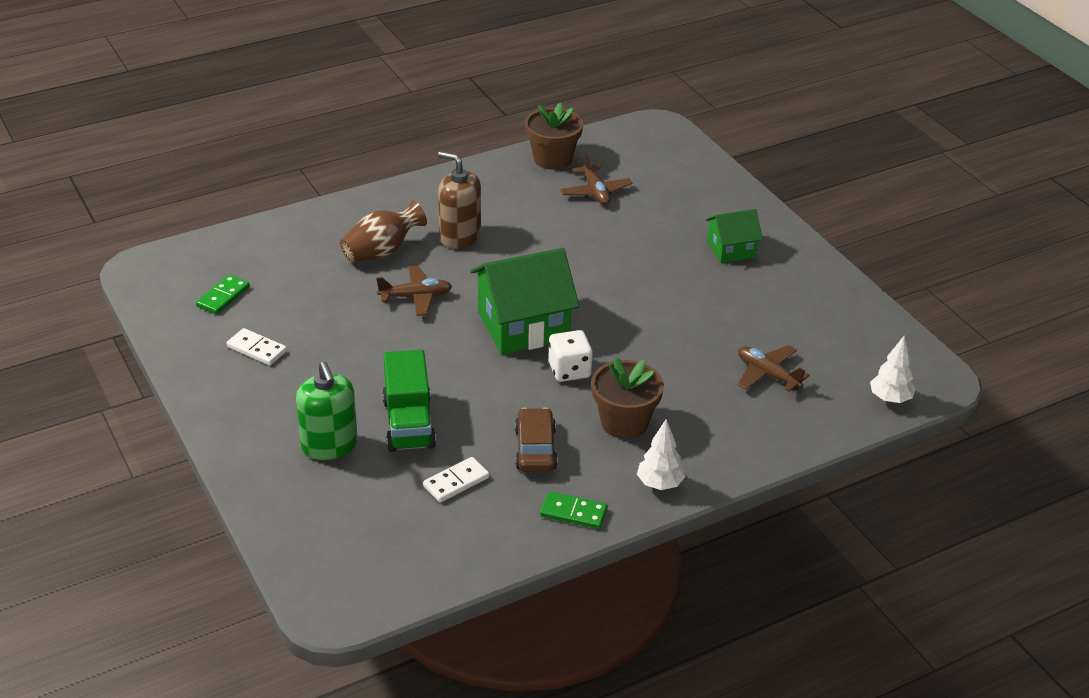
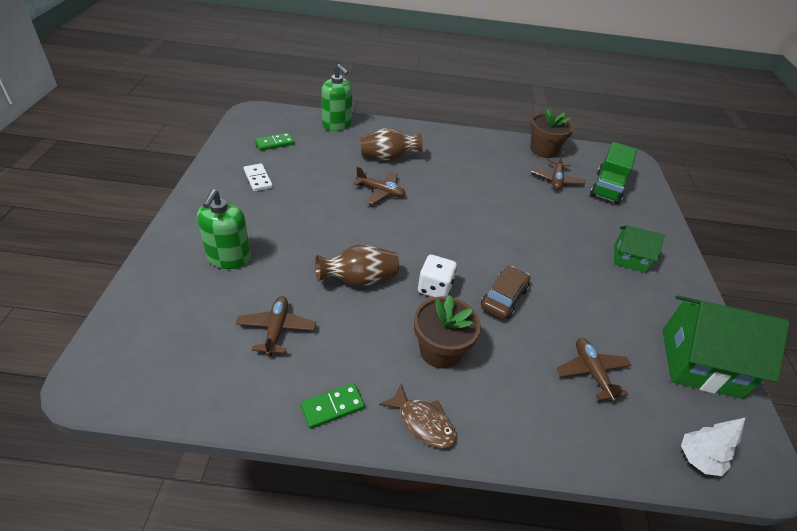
camera: 30 degrees right, 5 degrees up
(273, 236) = (337, 125): none -> green soap dispenser
(409, 423) = (291, 269): green truck -> green truck (607, 188)
(456, 482) = (276, 329): white domino -> brown plane
(460, 236) = (443, 169): brown soap dispenser -> none
(488, 399) = (359, 280): none -> brown vase
(523, 326) = (431, 241): green house -> green house (700, 362)
(535, 449) = (355, 335): brown car -> brown car (504, 298)
(573, 513) = (332, 407): green domino -> green domino turned 75 degrees counterclockwise
(659, 484) = (423, 422): white tree -> brown fish

